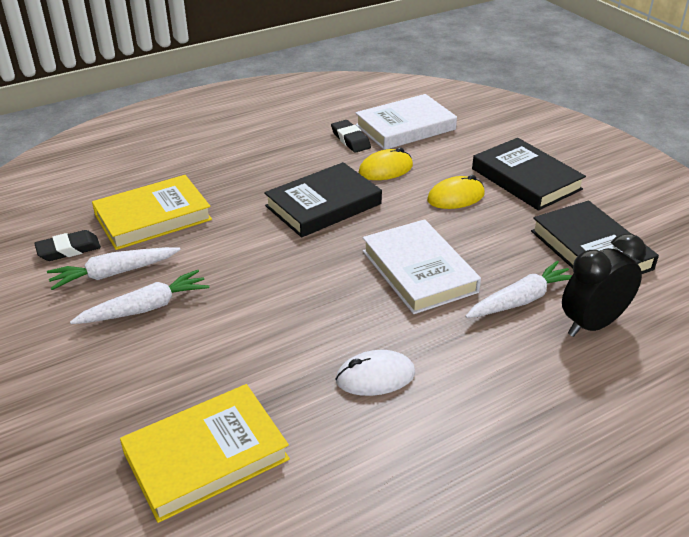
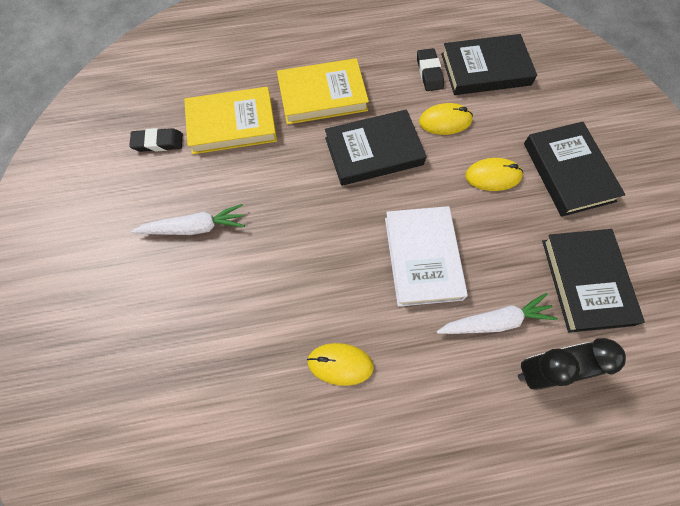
camera: 20 degrees right, 30 degrees up
(113, 274) = (183, 181): white carrot -> none
(206, 456) = (189, 397): yellow book -> yellow book (322, 95)
(375, 377) = (340, 364): white mouse -> yellow mouse
(405, 127) = (485, 69): white book -> black book

